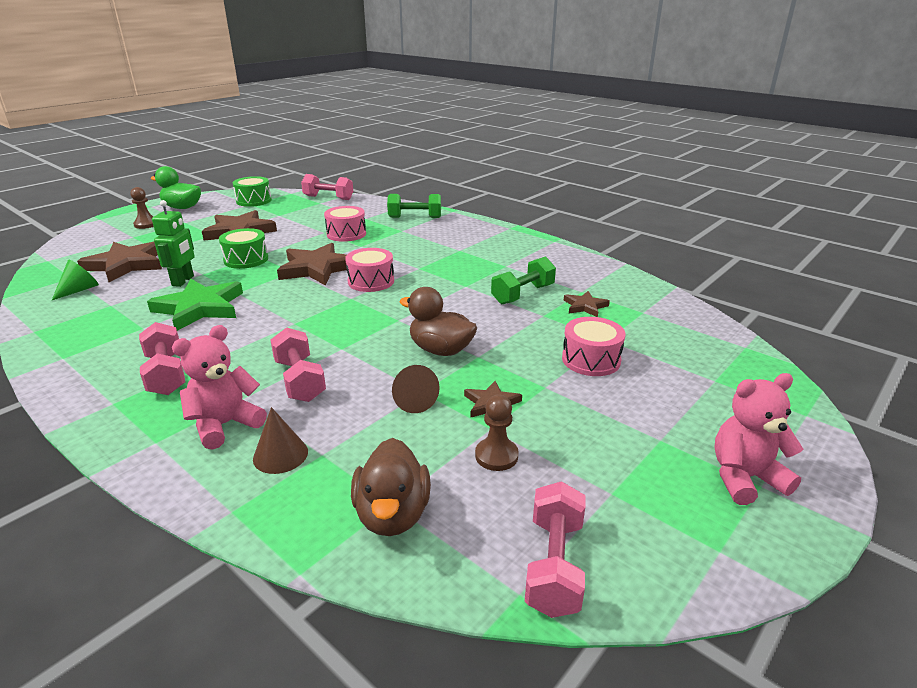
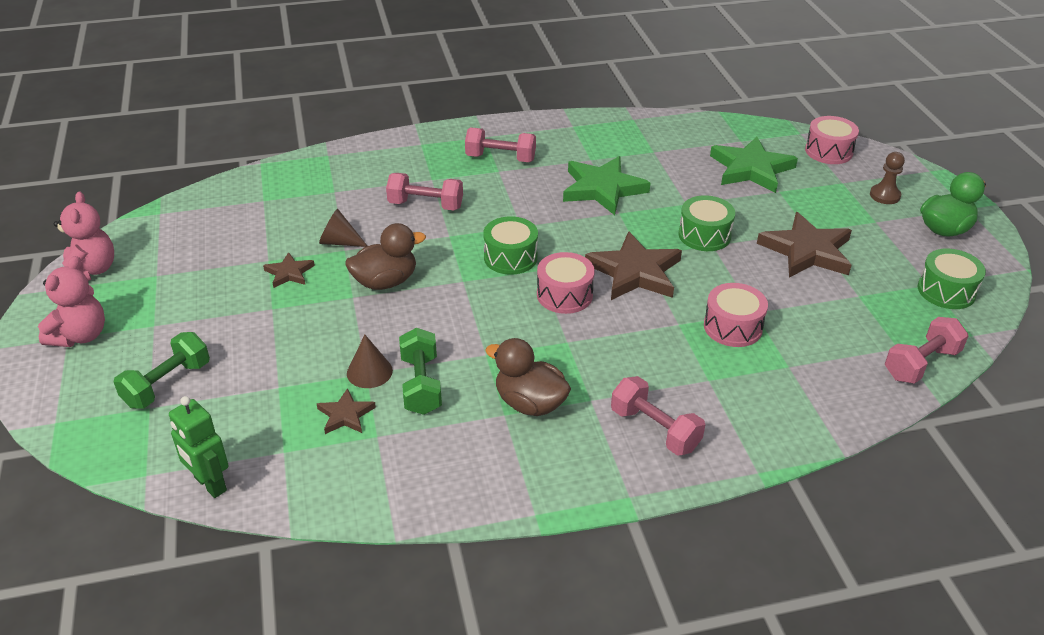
camera: 125 degrees right, 10 degrees up
(79, 290) = (703, 142): green cone -> none
(126, 264) = (751, 169): brown star -> green star
(183, 281) = (676, 191): green robot -> green robot (210, 484)
(225, 425) = (408, 167): pink teddy bear -> pink teddy bear (90, 271)
(280, 455) = (353, 178): brown cone -> brown cone (369, 372)
(346, 312) = (510, 257): none -> green drum
(392, 514) = (255, 198): brown duck -> brown duck (530, 403)
(415, 217) = (756, 415): green dumbbell -> green dumbbell (167, 384)
(496, 456) = (243, 250): brown pawn -> none
(554, 565) = (154, 230): pink dumbbell -> pink dumbbell (655, 429)
(591, 360) = (267, 355): pink drum -> pink drum (828, 151)

